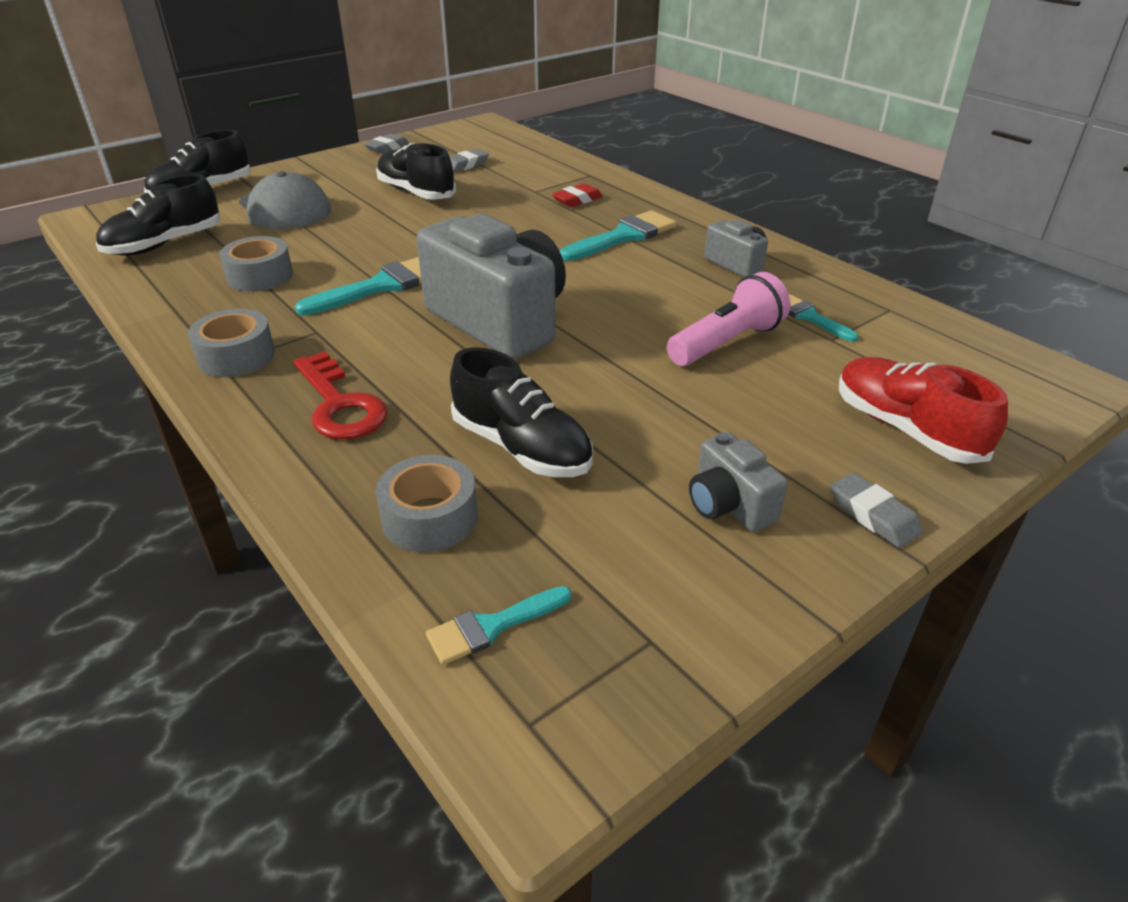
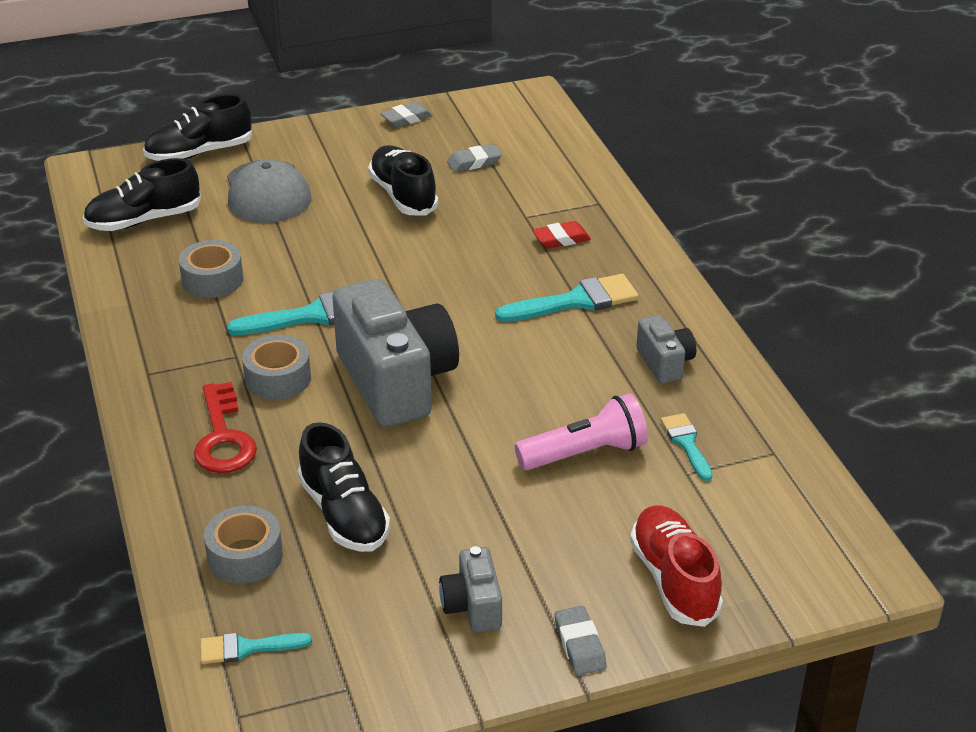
camera: 20 degrees right, 0 degrees up
(236, 356) = (162, 368): grey tape -> grey tape (278, 378)

